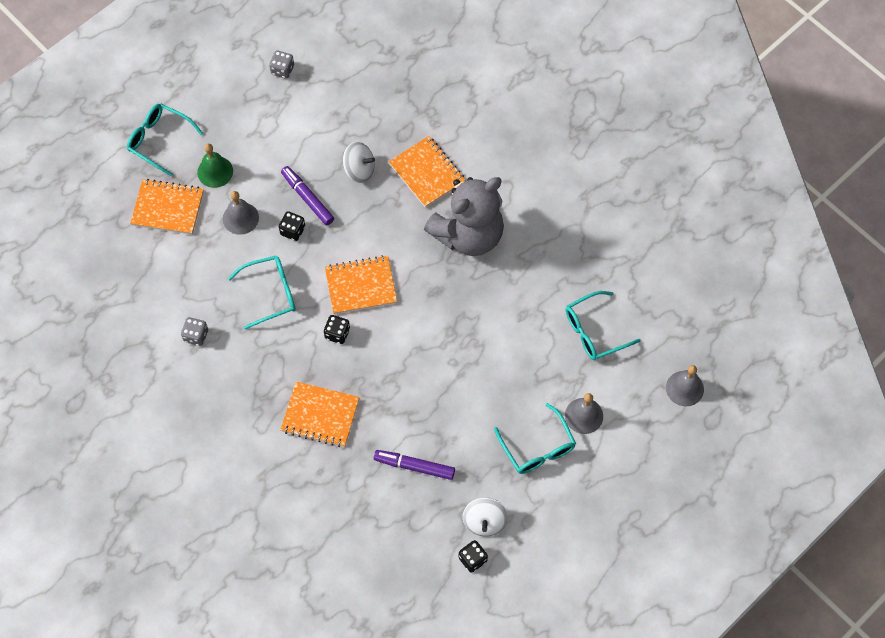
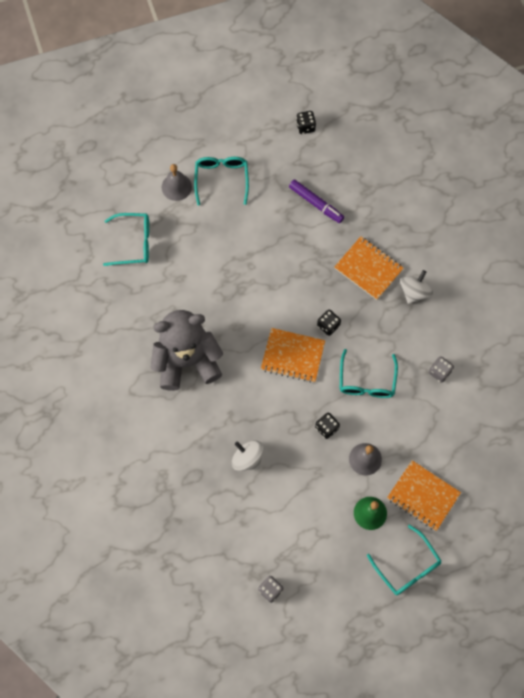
camera: 155 degrees left, 5 degrees up
(270, 293) = (367, 381): turquoise glasses -> turquoise glasses turned 90 degrees counterclockwise
(307, 198) = (302, 452): purple marker -> none
(427, 173) = (193, 430): orange notebook -> none
(484, 521) = (285, 147): white spinning top -> white spinning top (414, 292)
(684, 388) = (94, 175): grey bell -> none

